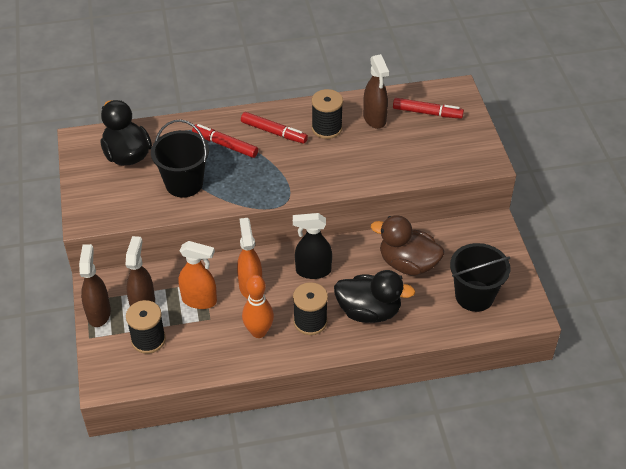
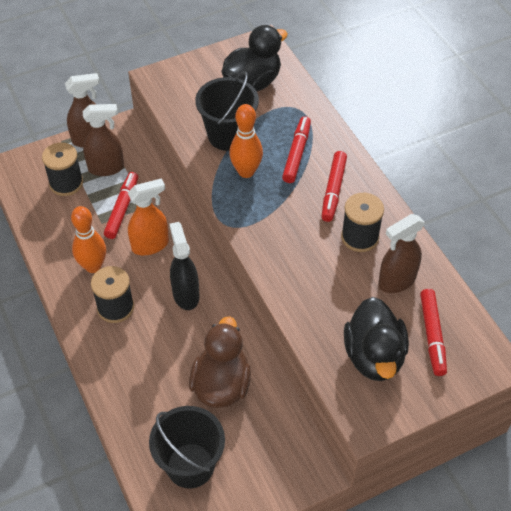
camera: 75 degrees right, 5 degrees up
(199, 300) = (122, 209): orange spray bottle -> red marker
(231, 180) = (246, 172): none -> orange bowling pin
(369, 311) = (141, 359): black duck -> black duck (374, 356)

